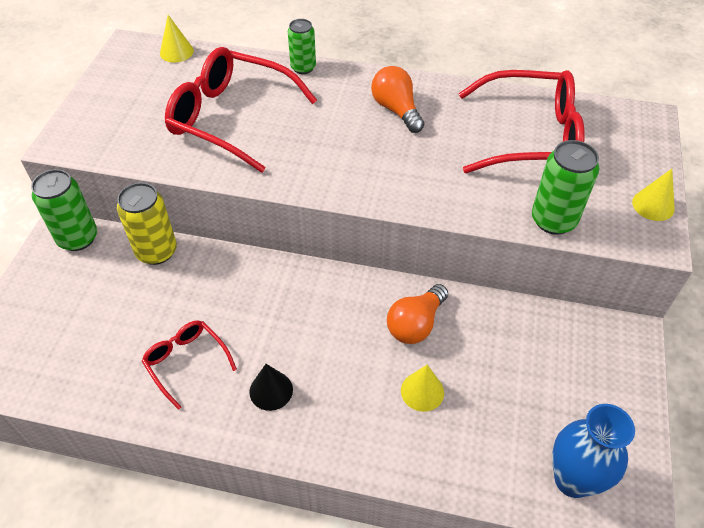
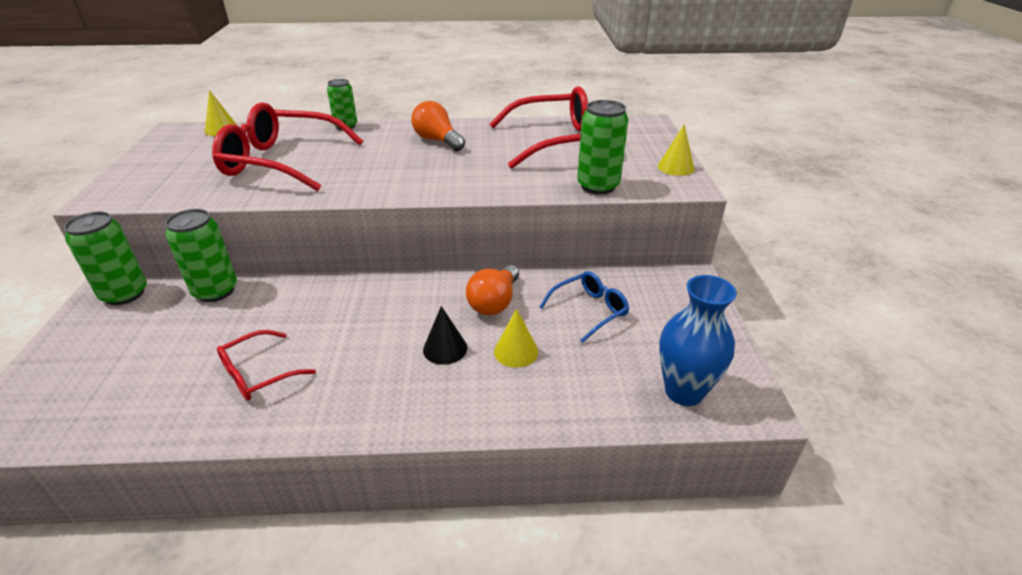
camera: 15 degrees left, 15 degrees down
(156, 251) = (215, 291): yellow can -> green can
(186, 362) = (258, 374): red glasses -> red glasses turned 75 degrees counterclockwise
(271, 390) = (358, 380): black cone -> black cone (445, 348)
(509, 356) = (589, 310): none -> blue glasses

